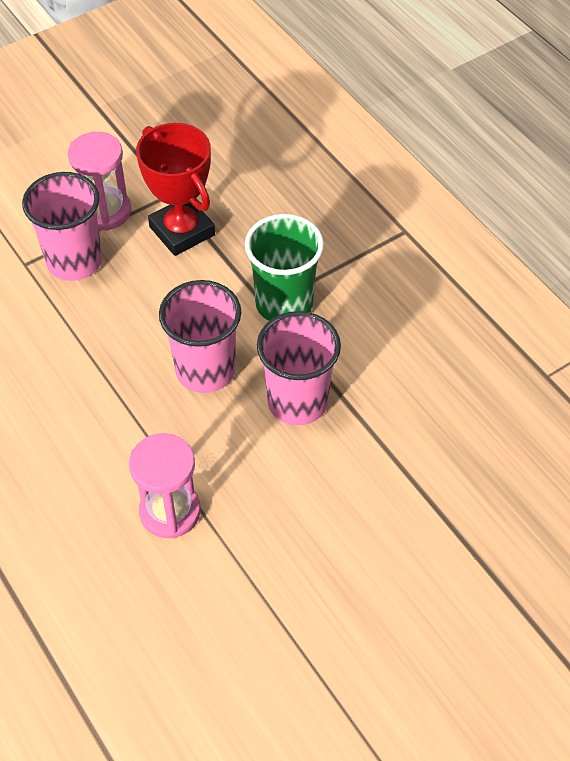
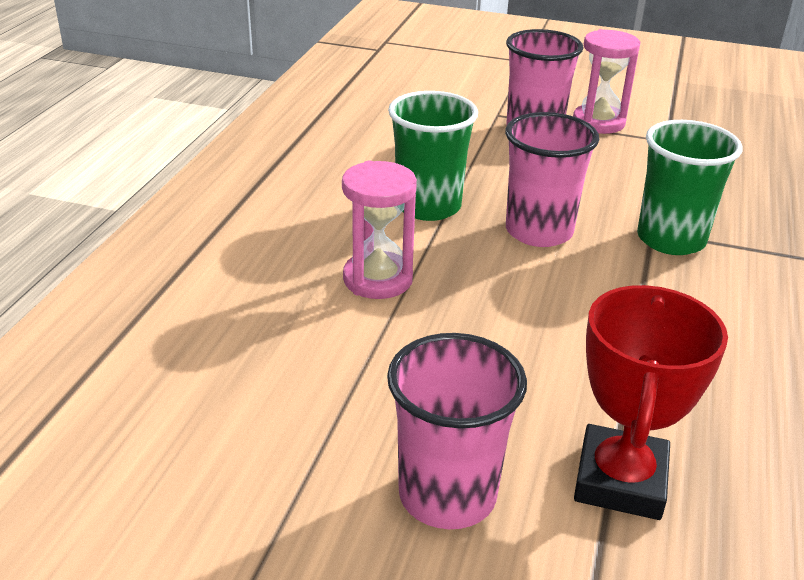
camera: 50 degrees right, 20 degrees down
(110, 413) = (428, 206): none -> green cup
(182, 231) = (644, 160): red trophy -> red trophy (620, 480)
(297, 401) = (589, 295): pink cup -> pink cup (447, 495)

